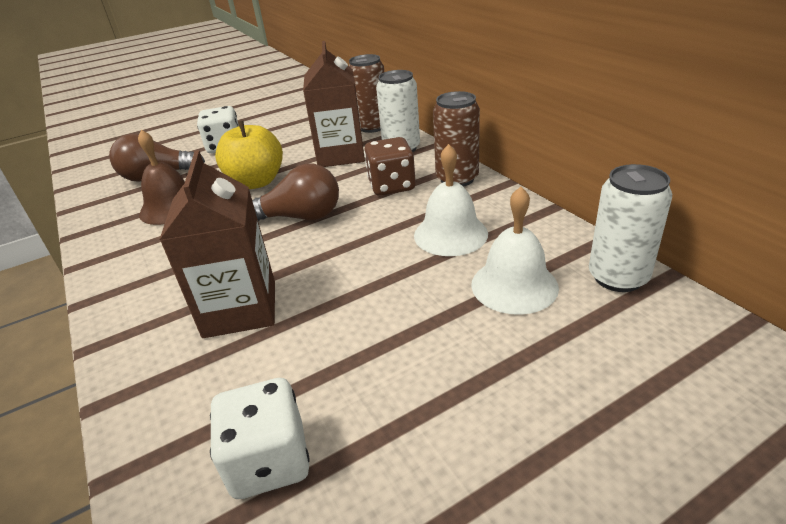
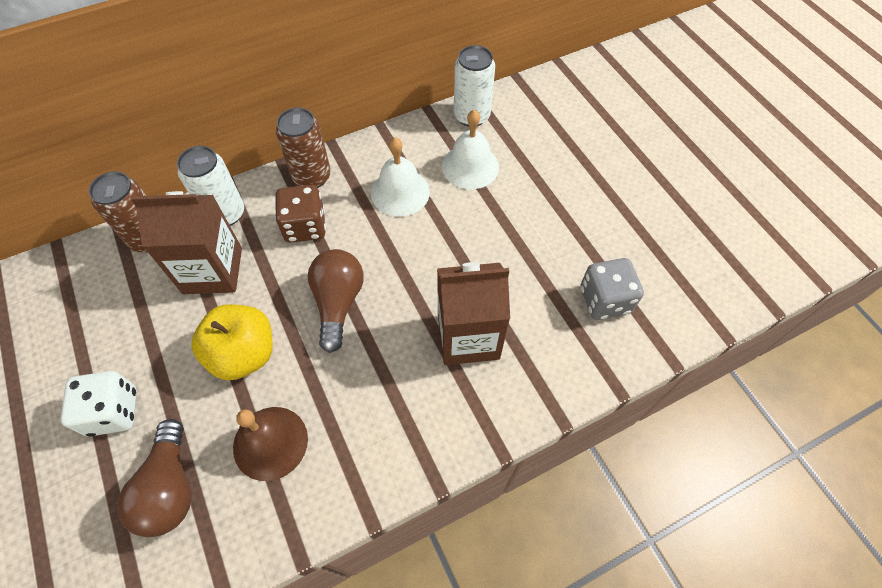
camera: 90 degrees left, 25 degrees up
(269, 461) = (604, 300): white dice -> grey dice

